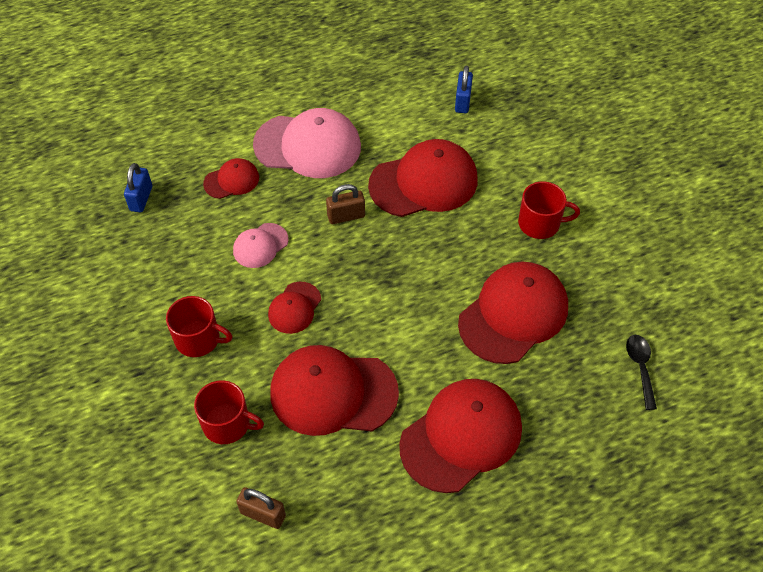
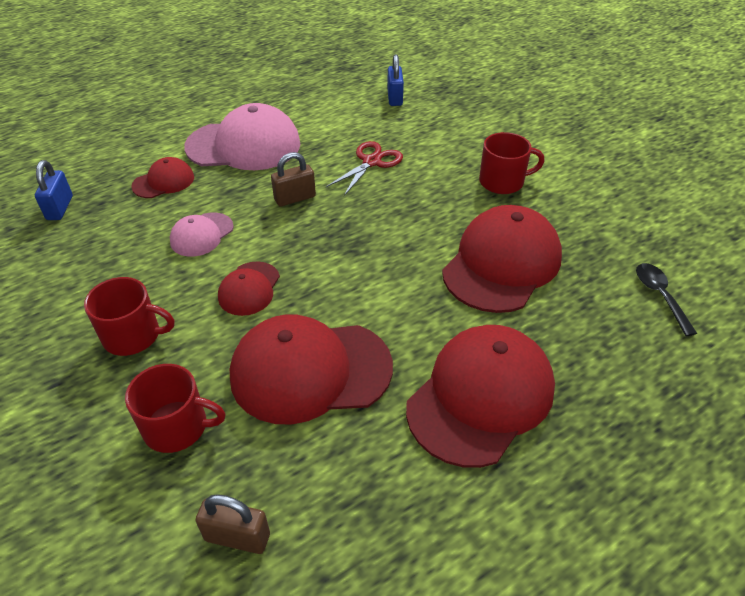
camera: 10 degrees left, 10 degrees down
(424, 182) = (372, 162): red cap -> red scissors

